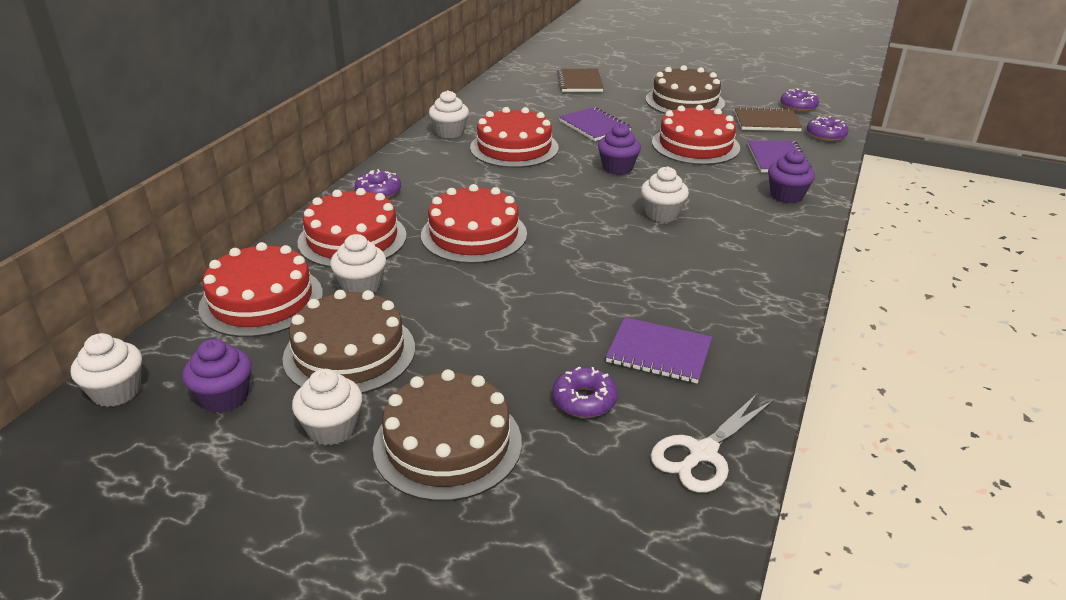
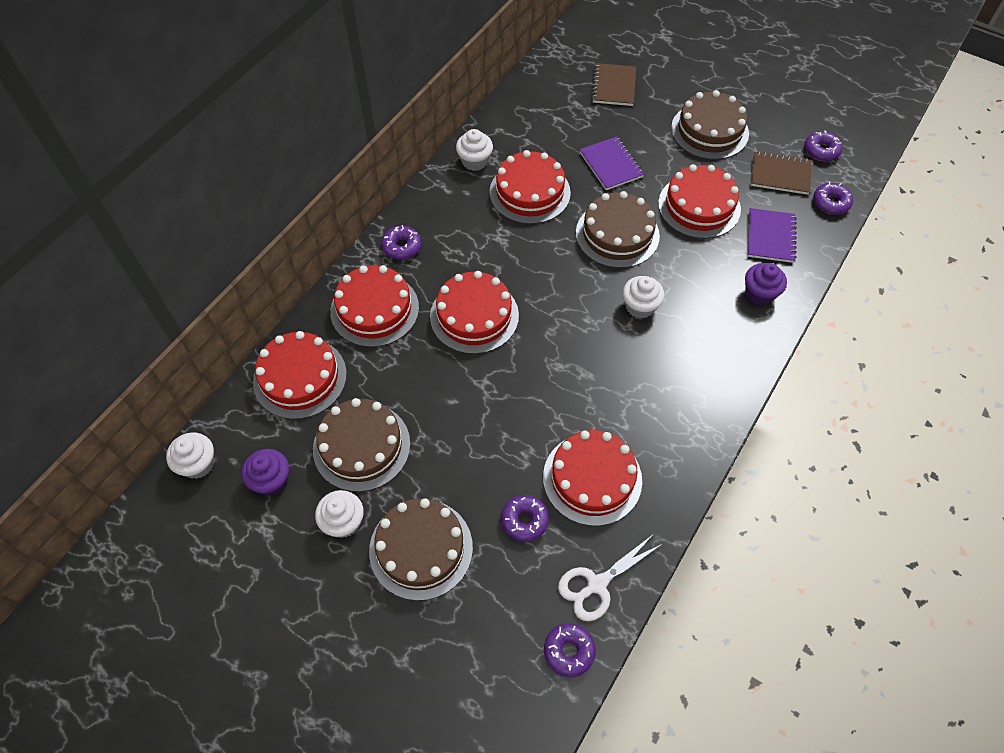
camera: 10 degrees right, 25 degrees up
(361, 286) = (376, 371): white cupcake -> none
(617, 168) = (617, 234): purple cupcake -> brown cake
(659, 352) = (592, 478): purple notebook -> red cake
(690, 531) = (569, 651): none -> purple donut

